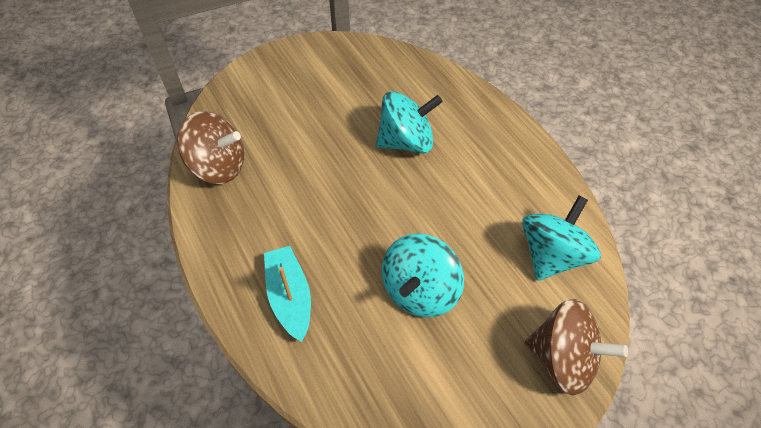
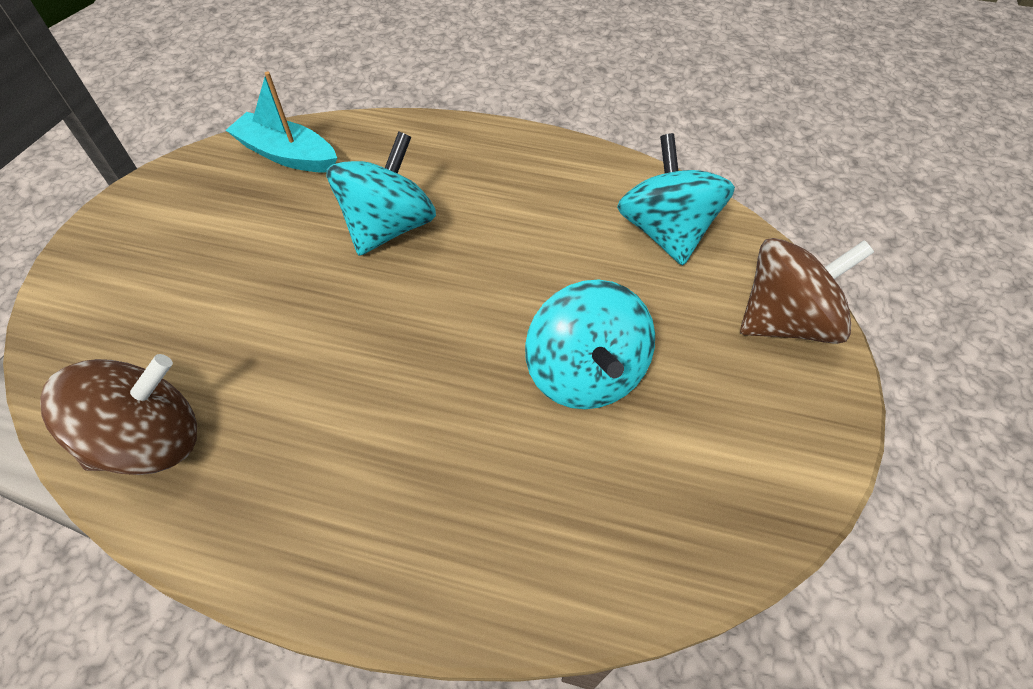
camera: 45 degrees left, 0 degrees up
(290, 297) = (445, 516): turquoise boat -> turquoise boat (287, 155)

